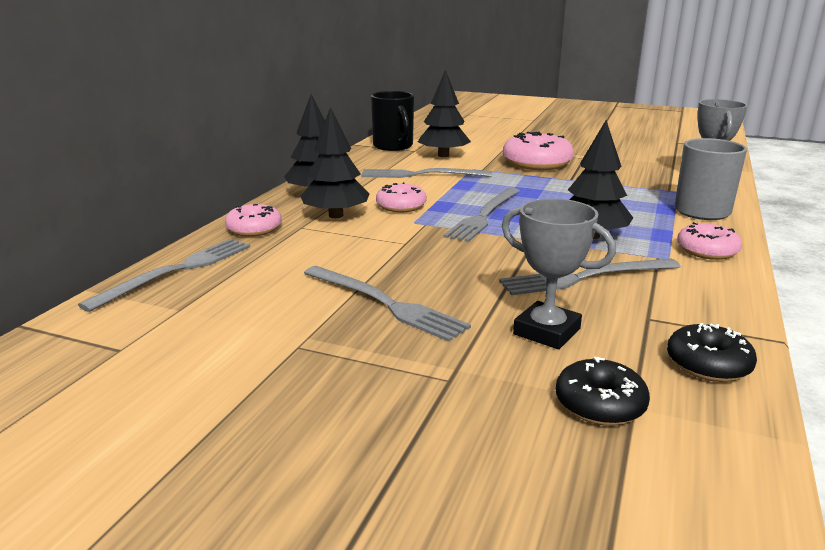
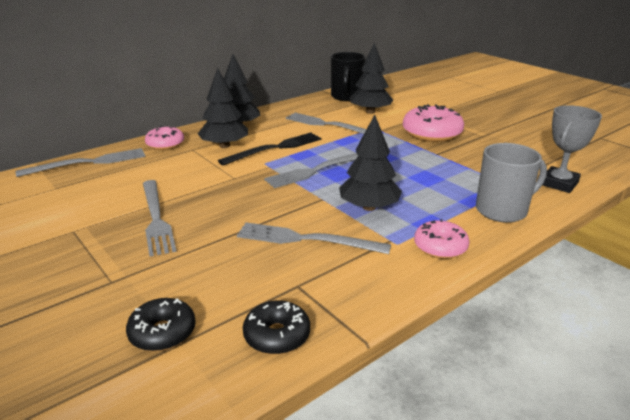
camera: 30 degrees right, 5 degrees up
(401, 206) = (275, 148): pink donut -> black fork
(546, 331) = (215, 271): grey trophy -> none

